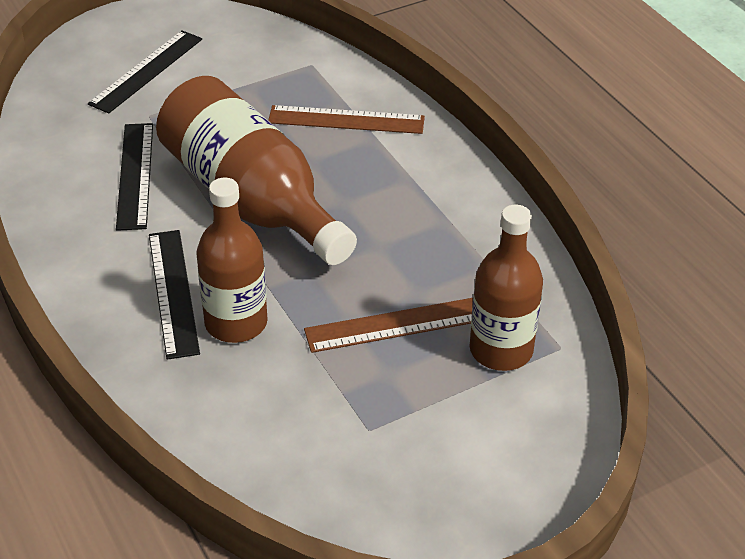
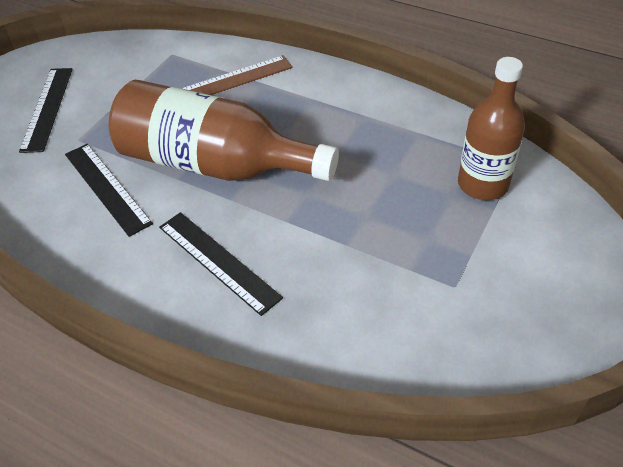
camera: 30 degrees left, 5 degrees up
(236, 323) = (287, 259): brown bottle -> none
(396, 325) = (400, 202): brown ruler -> none

